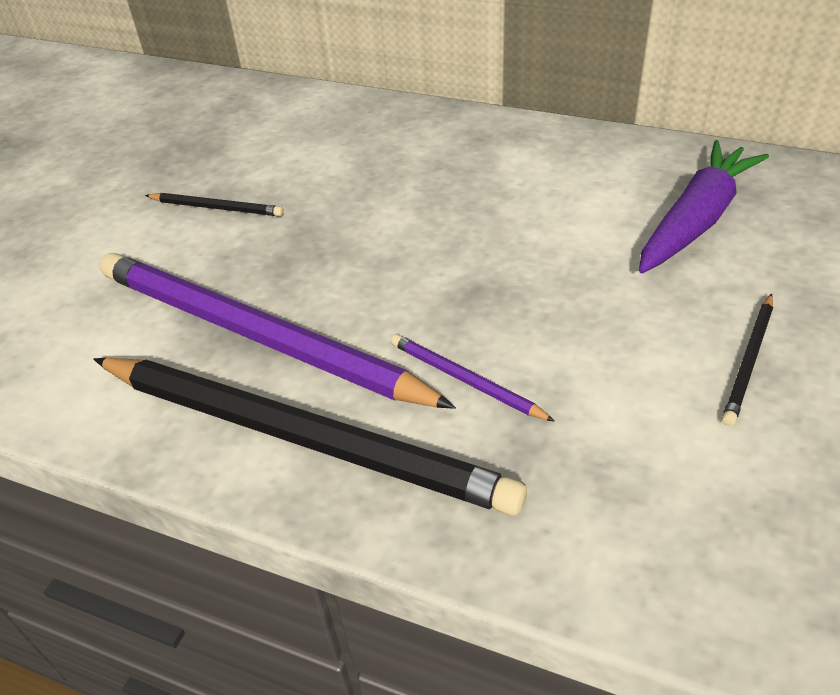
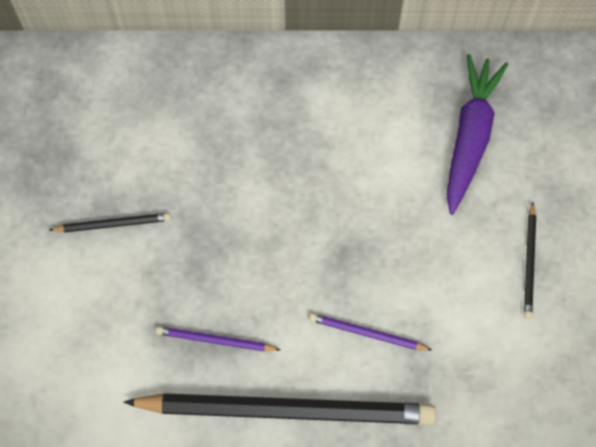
camera: 25 degrees left, 25 degrees up
(256, 335) = (215, 340): purple pencil -> purple pencil, size x0.42

